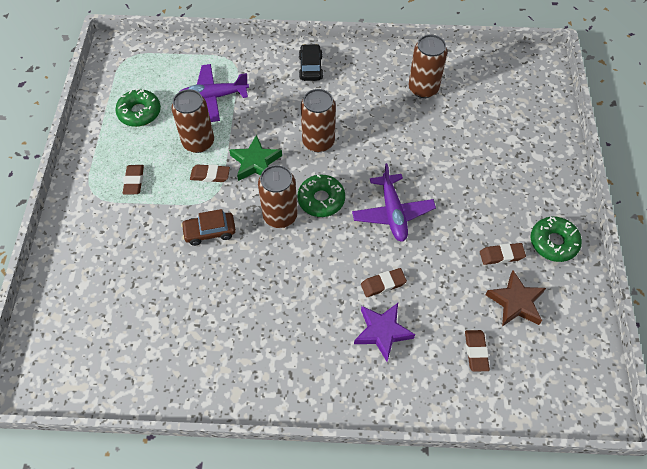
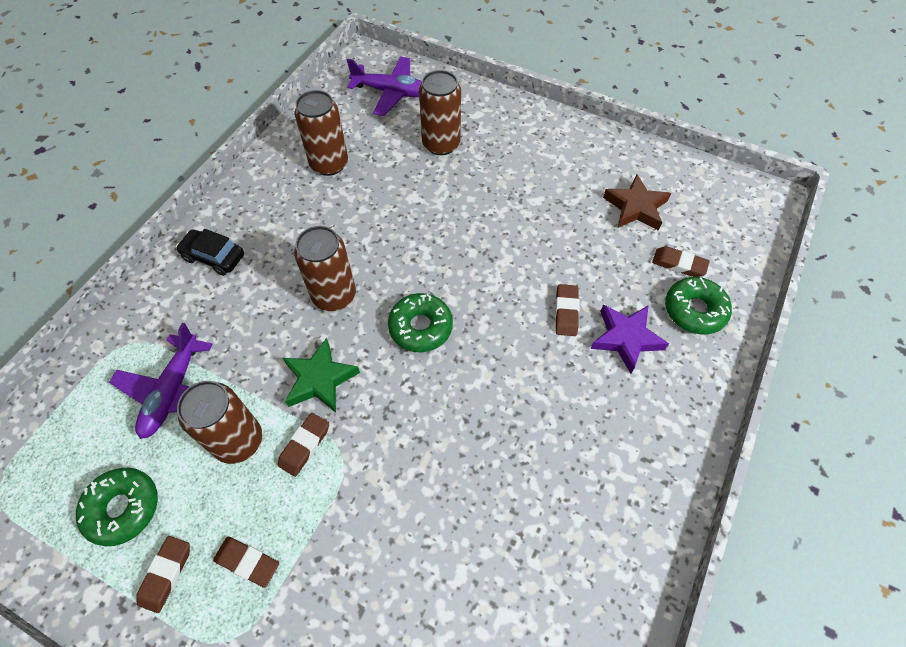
camera: 65 degrees left, 0 degrees up
(210, 232) = (397, 481): brown car -> none
(280, 216) = (419, 383): brown can -> brown can (441, 144)
(392, 213) = (478, 263): purple plane -> purple plane (391, 92)
(501, 255) = (578, 194): brown eraser -> brown eraser (166, 574)
(553, 242) = (582, 149): green donut -> green donut (694, 310)

